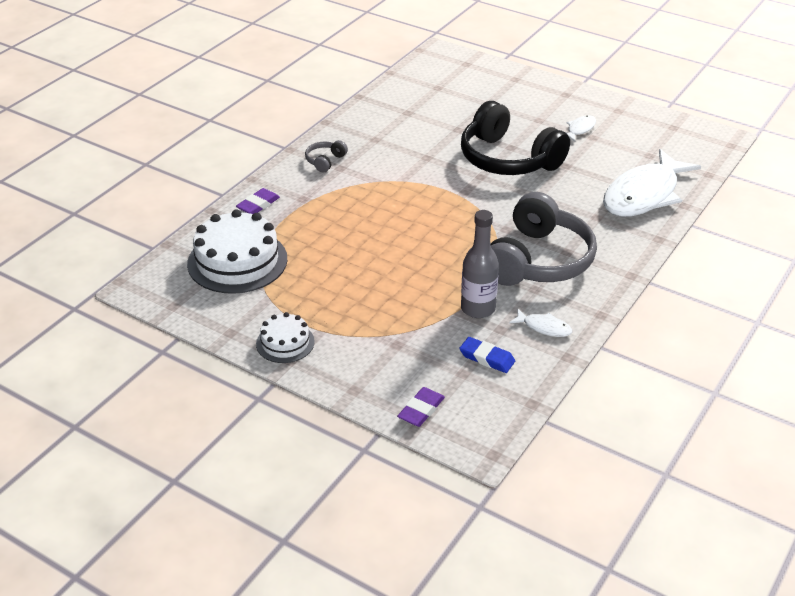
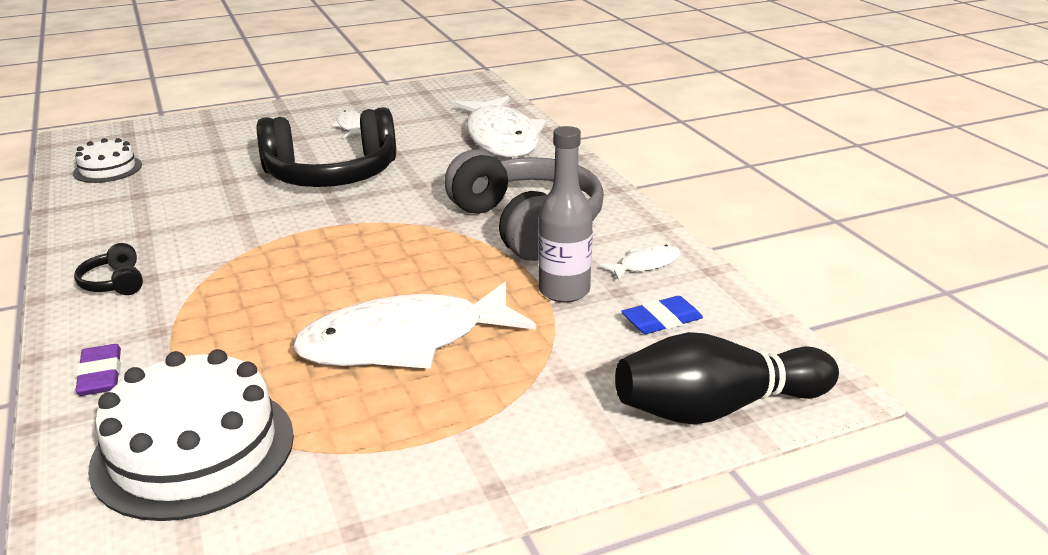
camera: 55 degrees left, 10 degrees down
(285, 343) = (448, 478): white cake -> white cake (108, 169)
(325, 161) = (114, 283): grey headphones -> black headphones
(371, 277) = (404, 342): none -> white fish
(421, 410) = (717, 408): purple eraser -> black bowling pin

